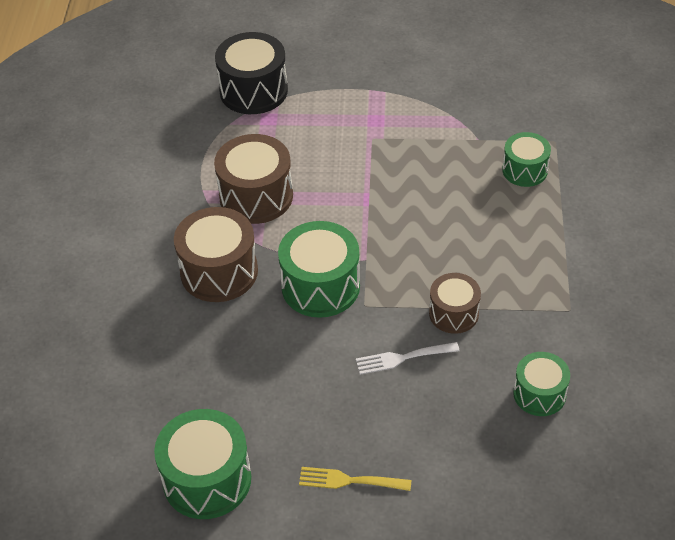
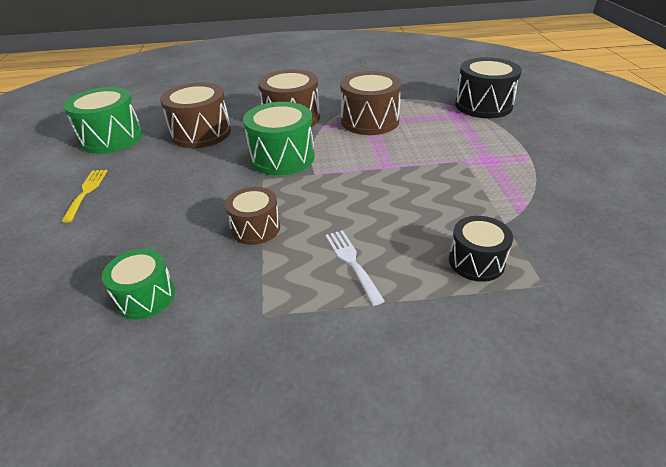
camera: 80 degrees right, 10 degrees down
(228, 371) = (201, 133): none -> brown drum
(403, 358) = (204, 204): white fork -> white fork (352, 263)
(525, 170) = (476, 261): green drum -> black drum

